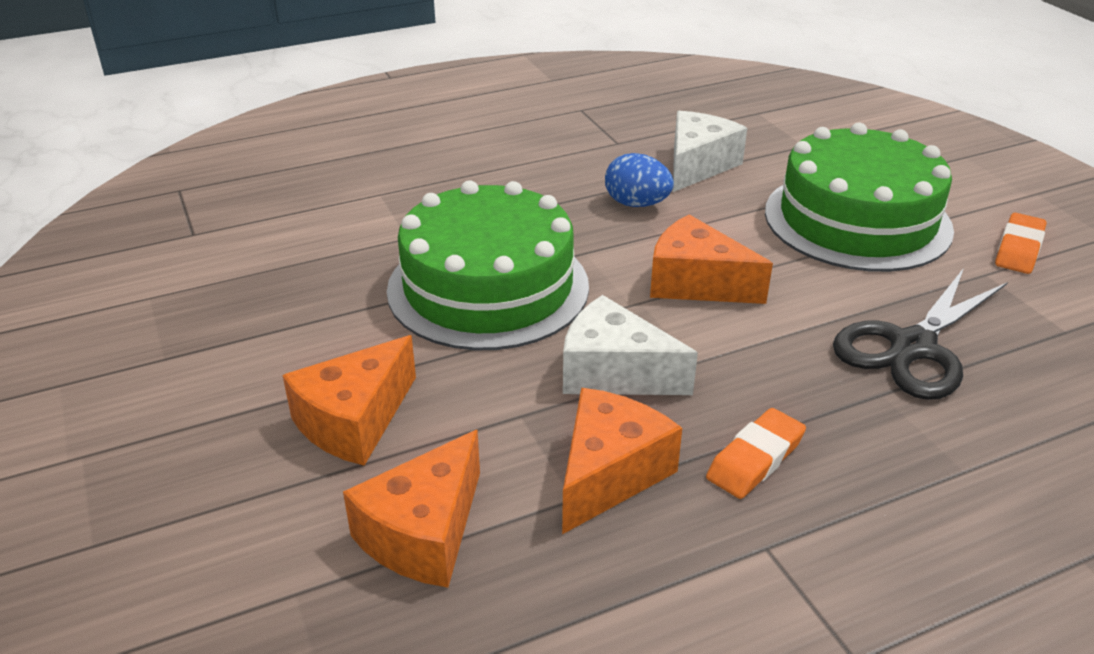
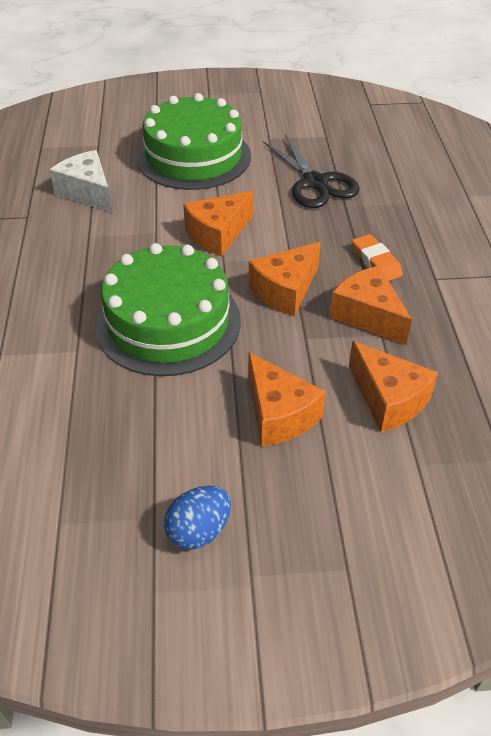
camera: 70 degrees left, 10 degrees up
(614, 373) = (285, 290): white cheese -> orange cheese
(636, 204) = (115, 231): blue egg -> blue egg (199, 531)
(1018, 249) = (254, 120): orange eraser -> none

